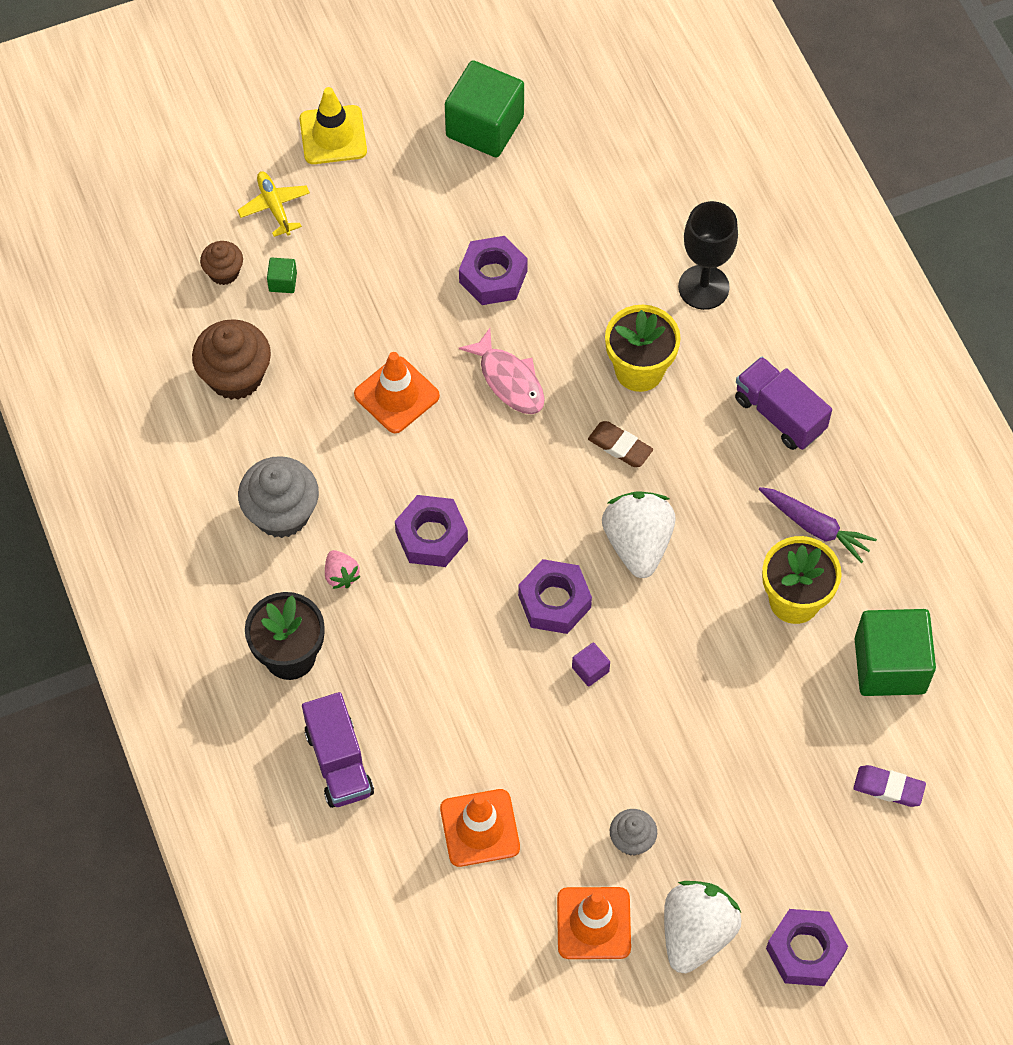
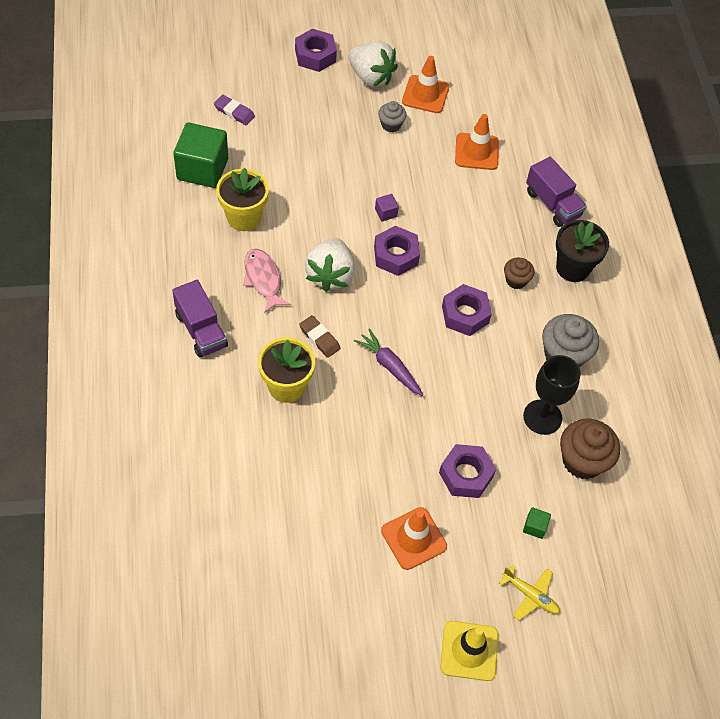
camera: 170 degrees left, 5 degrees down
(224, 272) = (580, 548): brown cupcake -> brown cupcake (516, 280)
(274, 207) = (530, 595): yellow plane -> yellow plane turned 45 degrees counterclockwise
(339, 762) = (552, 204): purple truck -> purple truck turned 150 degrees clockwise
(341, 575) = (530, 306): pink strawberry -> none
(396, 395) = (466, 415): orange traffic cone -> orange traffic cone (413, 538)
(484, 126) = (338, 623): green cube -> none
(493, 276) = (371, 486): purple nut -> purple nut (466, 475)
(509, 380) = (382, 404): pink fish -> pink fish (263, 279)
(696, 933) = (371, 77): white strawberry -> white strawberry turned 90 degrees counterclockwise
(703, 287) = (215, 435): black goblet -> black goblet (542, 417)
(815, 527) = (211, 255): purple carrot -> purple carrot (389, 366)

